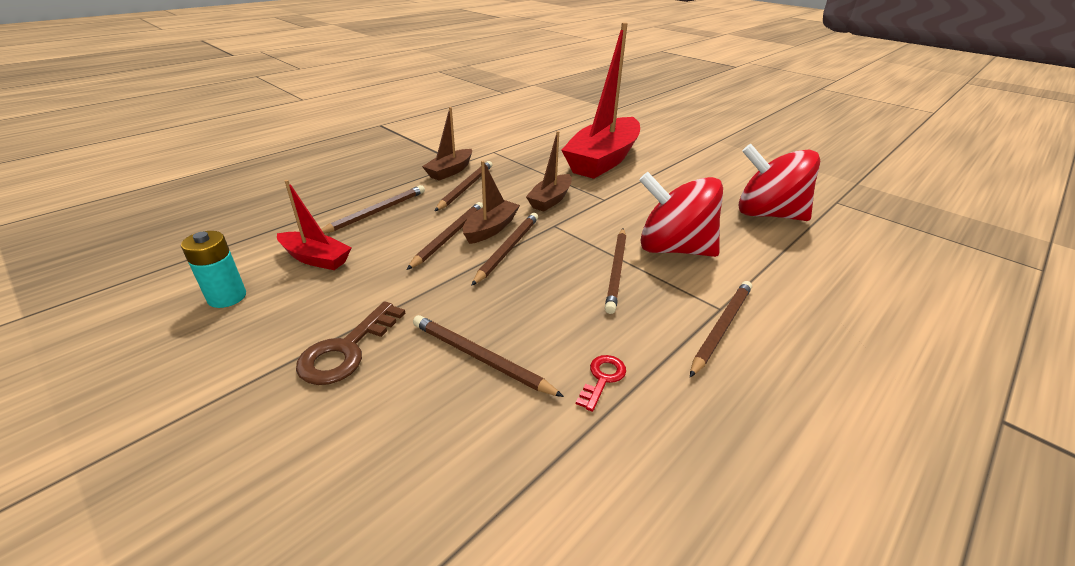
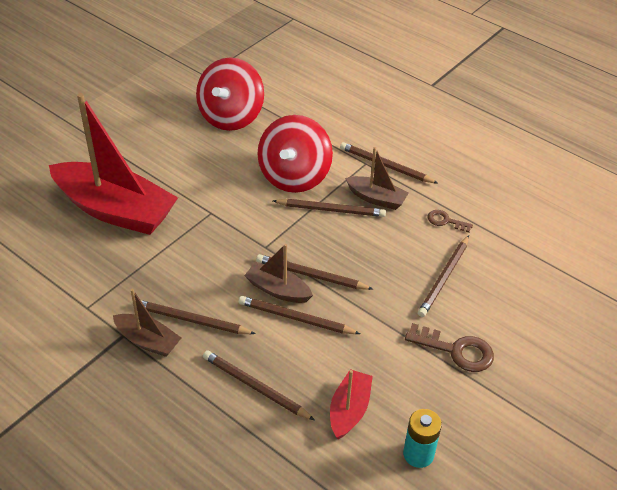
camera: 95 degrees left, 10 degrees up
(550, 200) = (215, 250): brown boat -> brown boat (376, 198)
(602, 378) = (445, 221): red key -> brown key

